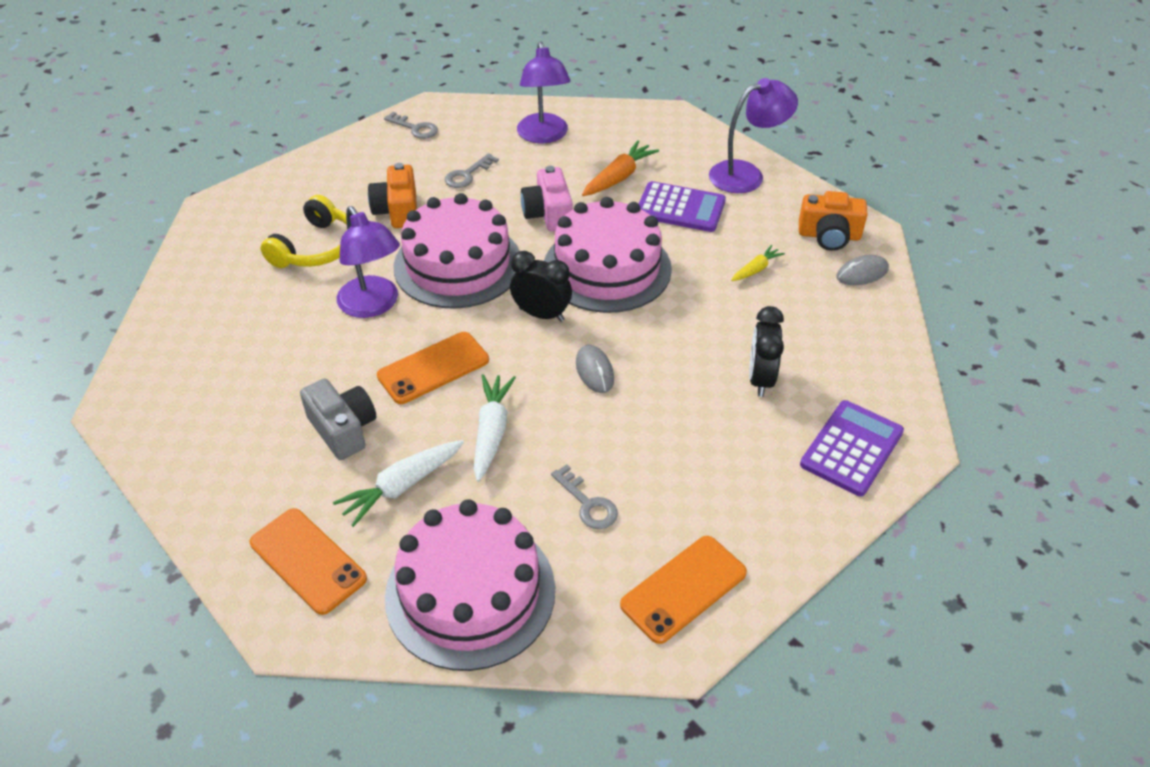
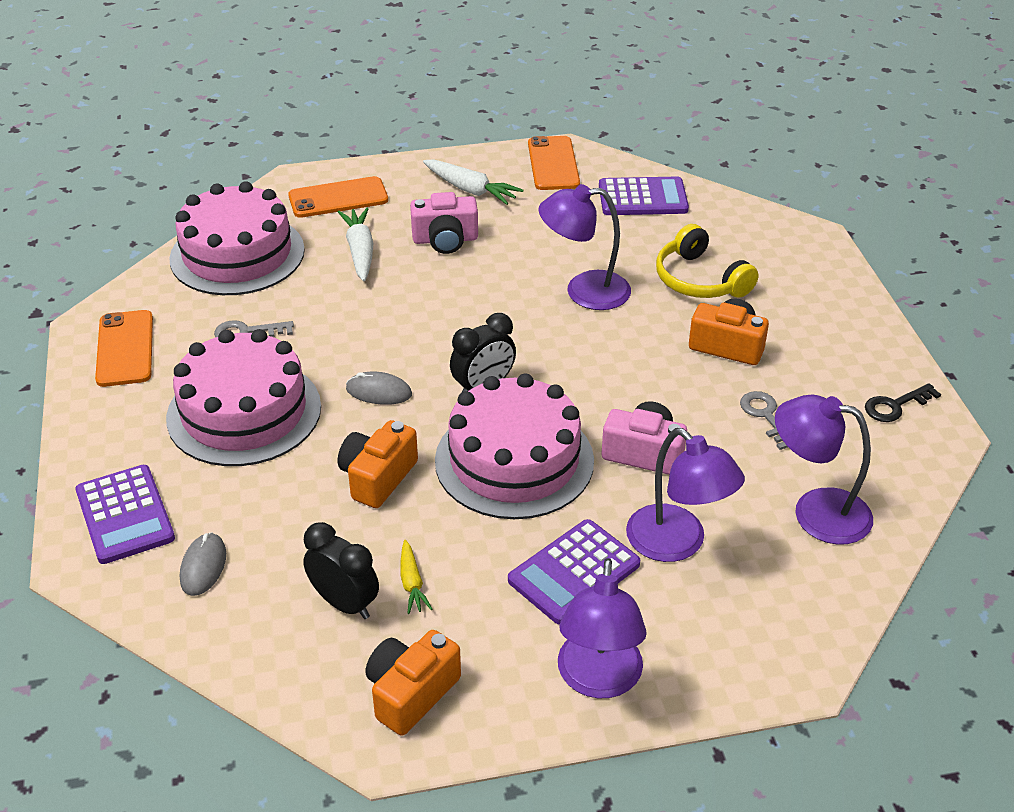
camera: 120 degrees right, 5 degrees down
(194, 320) = (642, 198): none -> purple calculator
(343, 429) = (445, 240): grey camera -> pink camera
(415, 128) = (895, 406): grey key -> black key
(433, 368) = (471, 301): orange phone -> orange phone (553, 164)
(458, 264) = (605, 359): pink cake -> pink cake (244, 412)
(491, 431) = (369, 309): white carrot -> white carrot (470, 190)
(619, 177) = (677, 544): orange carrot -> purple lamp
(684, 327) = (377, 477): none -> orange camera
(760, 379) = (261, 497): black clock -> black clock (345, 603)
(862, 273) = (321, 682): grey mouse -> grey mouse (203, 567)

